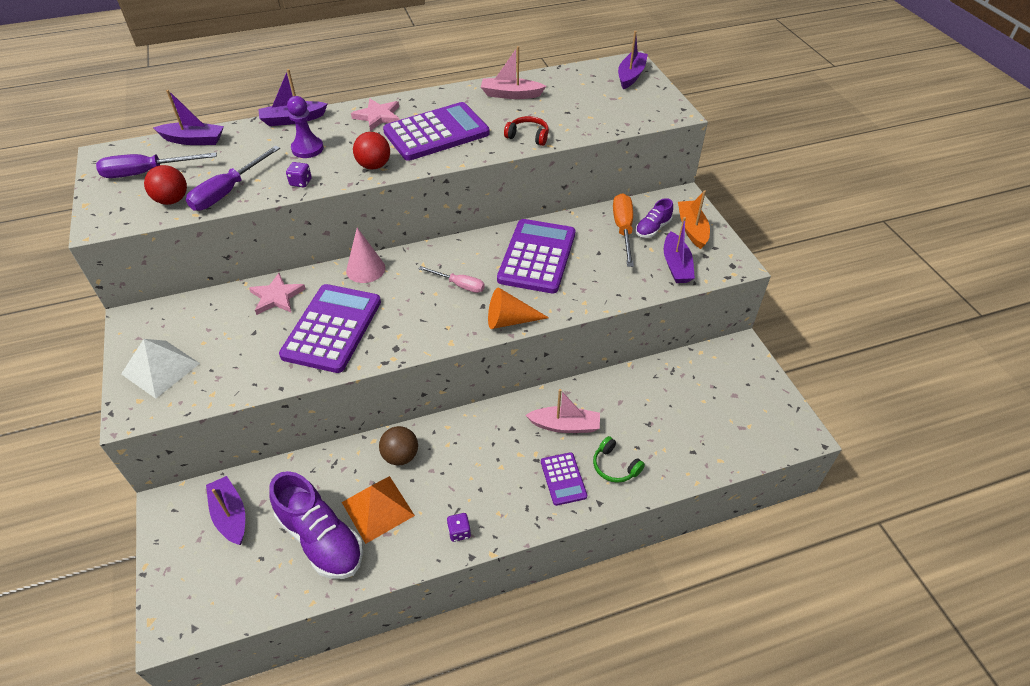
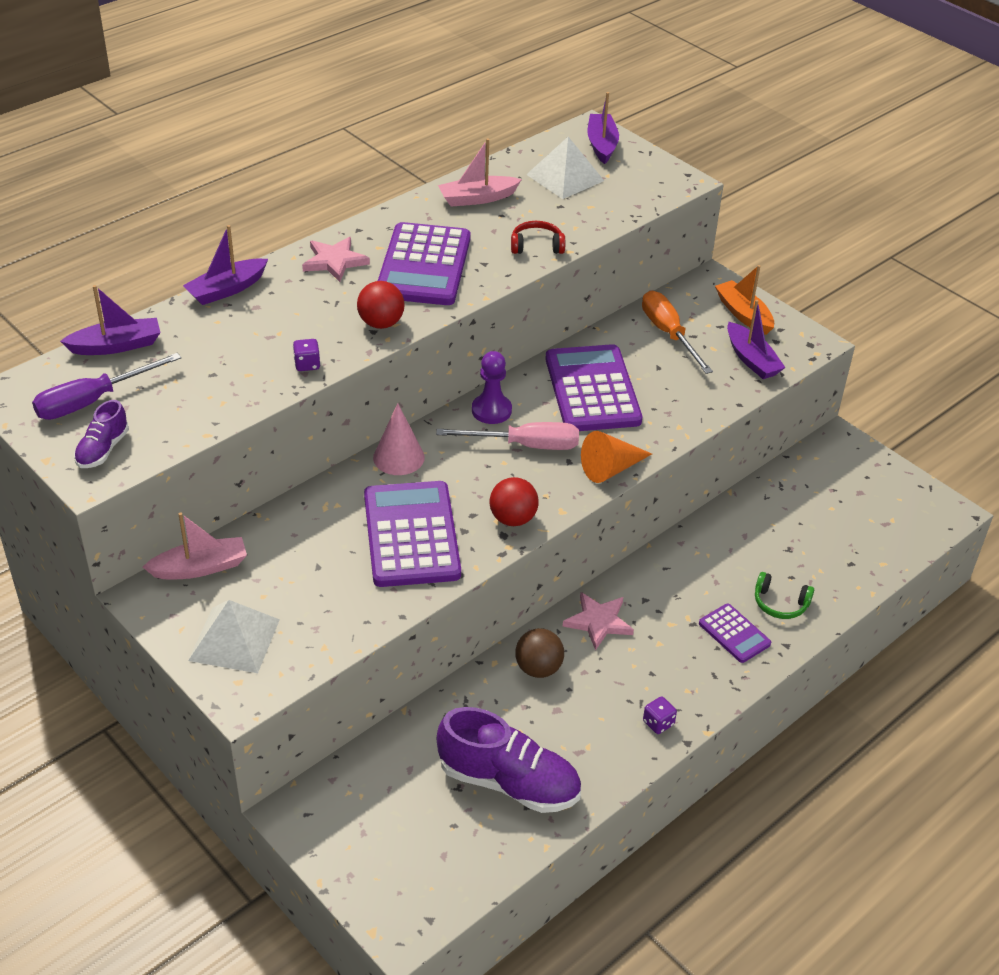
camera: 25 degrees left, 5 degrees down
(172, 200) = (161, 426): red ball -> red ball (513, 519)
(228, 191) = (224, 398): purple screwdriver -> none
(230, 515) = (382, 795): purple boat -> none
(277, 296) = (313, 518): pink star -> pink star (598, 622)
(307, 149) = (279, 322): purple pawn -> purple pawn (491, 410)
(378, 508) = (551, 730): orange pyramid -> none
(436, 133) = (424, 266): purple calculator -> purple calculator turned 150 degrees clockwise
(459, 285) = (525, 445): pink screwdriver -> pink screwdriver, size x1.55
(565, 425) = (701, 578): pink boat -> pink boat (200, 567)
(586, 93) = (565, 177): none -> white pyramid
(653, 228) = (700, 324): purple shoe -> purple shoe (103, 449)

